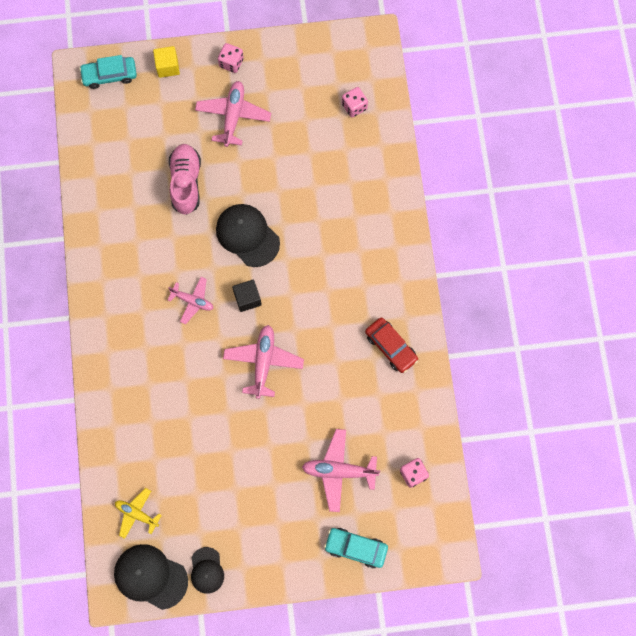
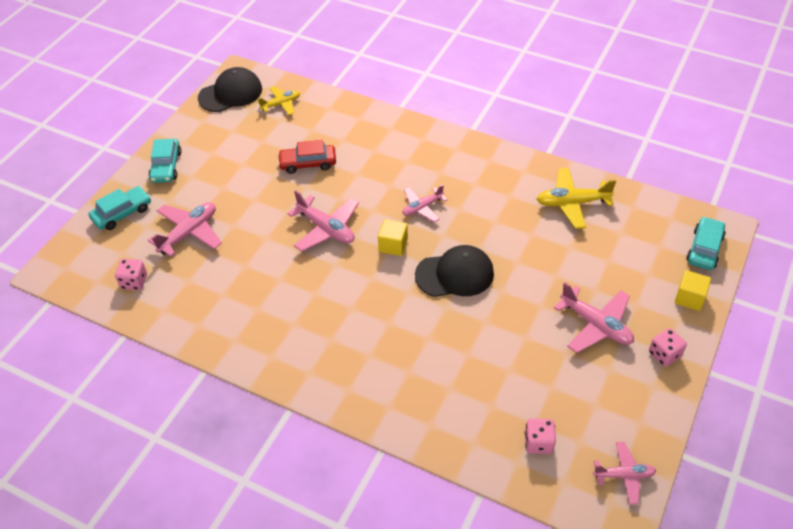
camera: 125 degrees right, 25 degrees down
(116, 189) = (572, 203): none -> yellow plane
(186, 183) = (544, 254): pink shoe -> none
(207, 570) = (202, 123): black cap -> none
(247, 298) = (393, 245): black cube -> yellow cube
(280, 557) = (166, 166): none -> turquoise car
(343, 48) = (624, 475): none -> pink plane
(391, 347) = (254, 328): red car -> red car (308, 163)

